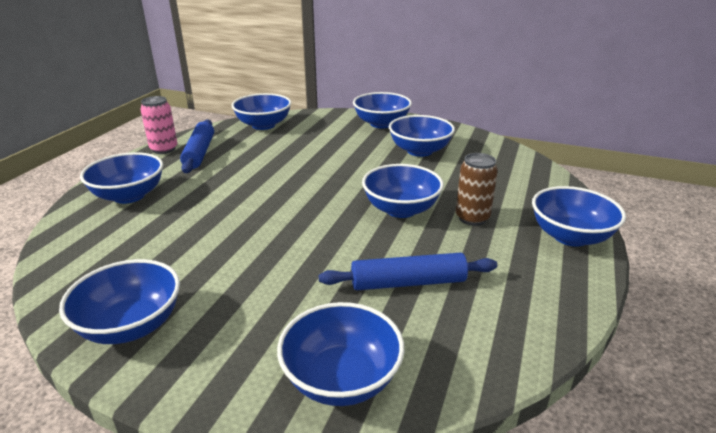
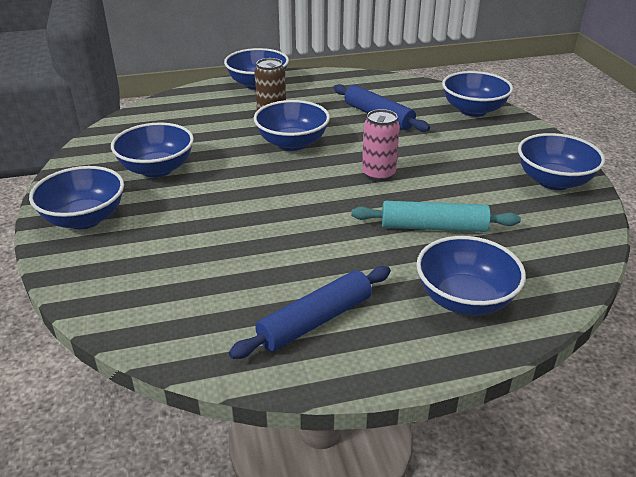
camera: 125 degrees left, 5 degrees up
(164, 149) = (342, 365): pink can -> pink can (378, 174)
(198, 219) = (433, 227): none -> turquoise rolling pin
(263, 125) = (166, 319): blue bowl -> none

